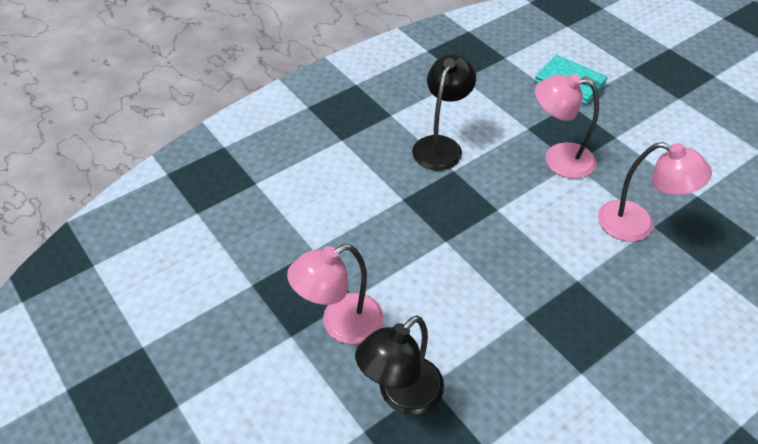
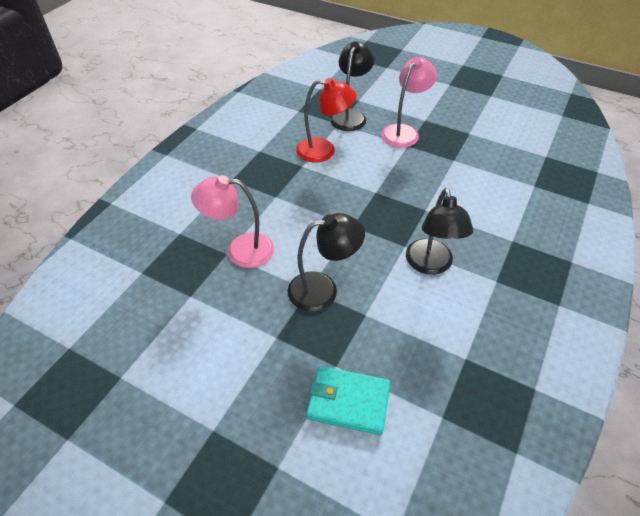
camera: 155 degrees right, 0 degrees up
(481, 333) = (324, 151): none -> red lamp
(558, 159) = (323, 289): pink lamp -> black lamp

